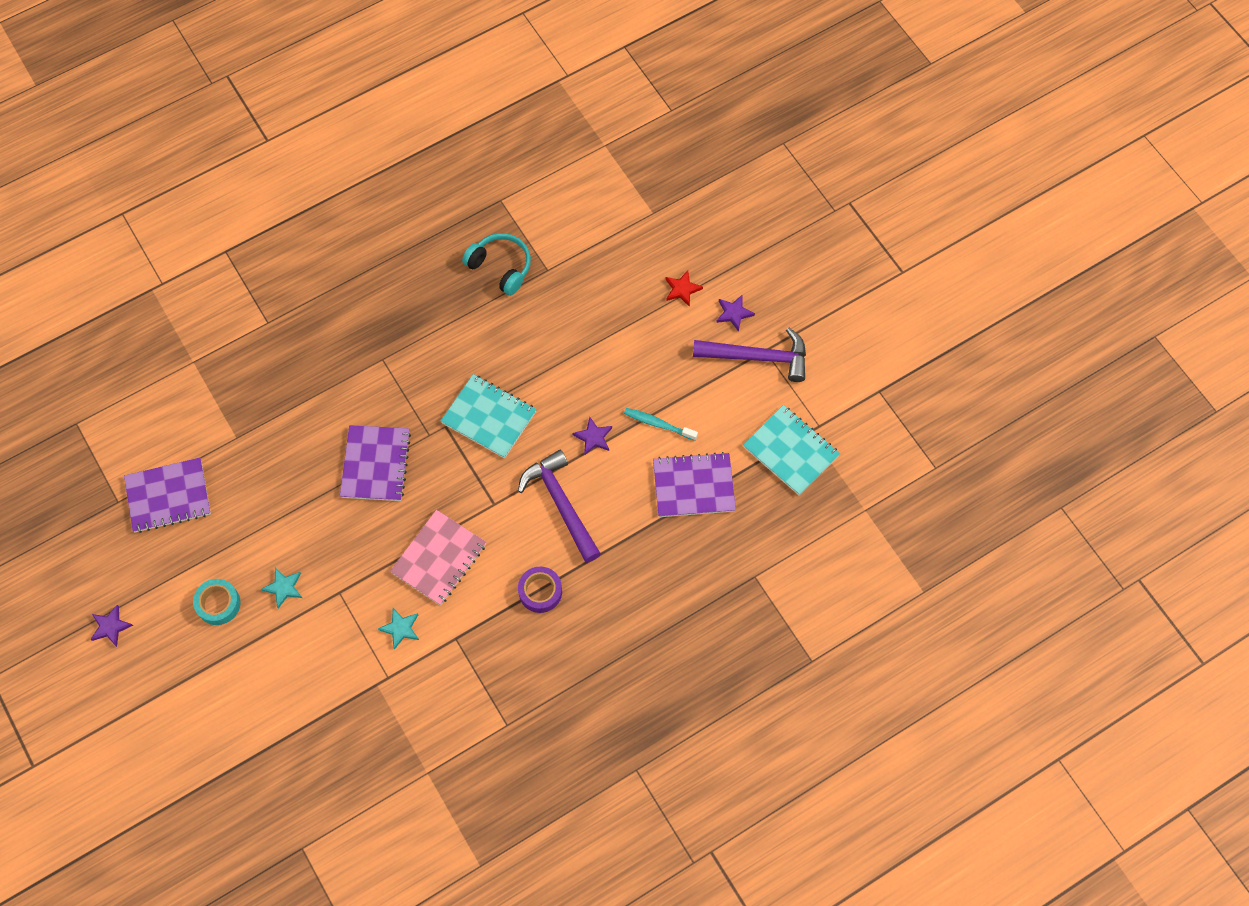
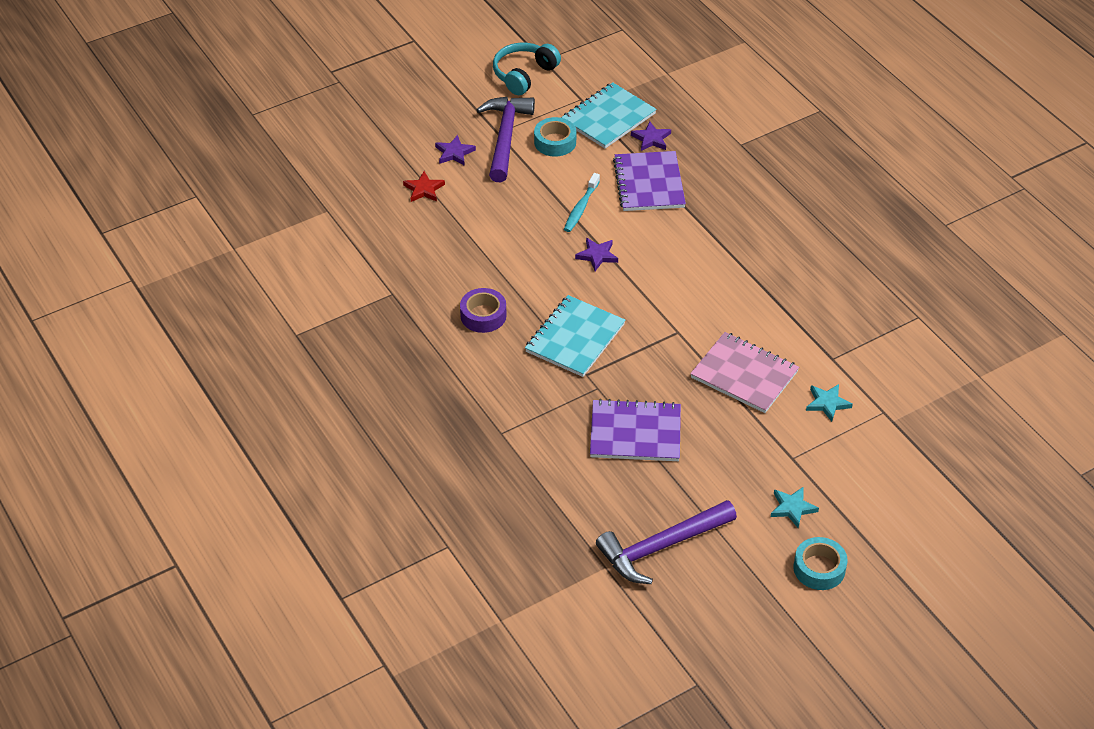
camera: 90 degrees left, 20 degrees down
(110, 627) = (861, 675): purple star -> purple star (651, 139)
(168, 496) = (686, 630): purple notebook -> none
(500, 267) = (385, 332): turquoise headphones -> turquoise headphones (524, 75)
(540, 591) = (773, 294): purple tape -> purple tape (483, 315)
(561, 504) = (674, 279): purple hammer -> purple hammer (661, 547)
(752, 401) = (555, 142): none -> turquoise tape

